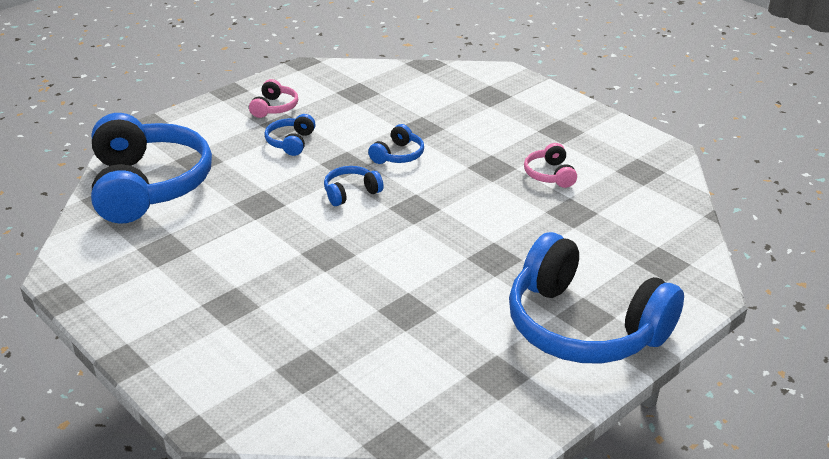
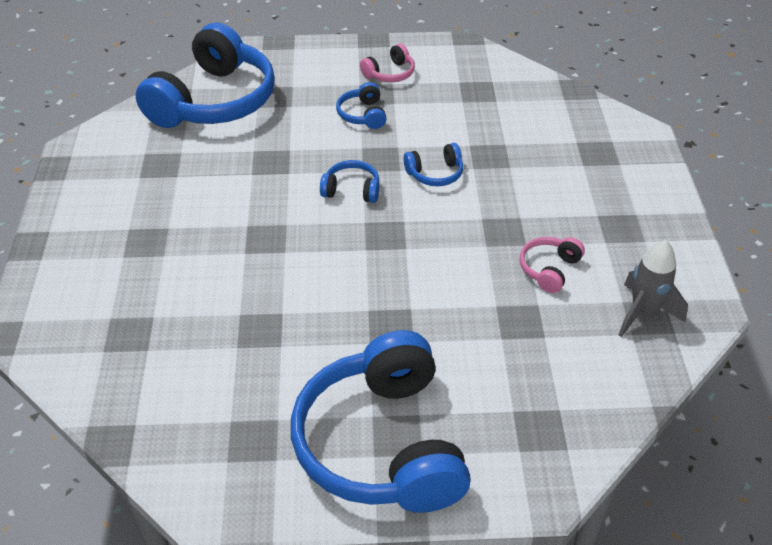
camera: 40 degrees right, 10 degrees up
(291, 142) = (363, 115): blue headphones -> blue headphones turned 60 degrees counterclockwise
(635, 170) = (643, 313): none -> grey rocket

